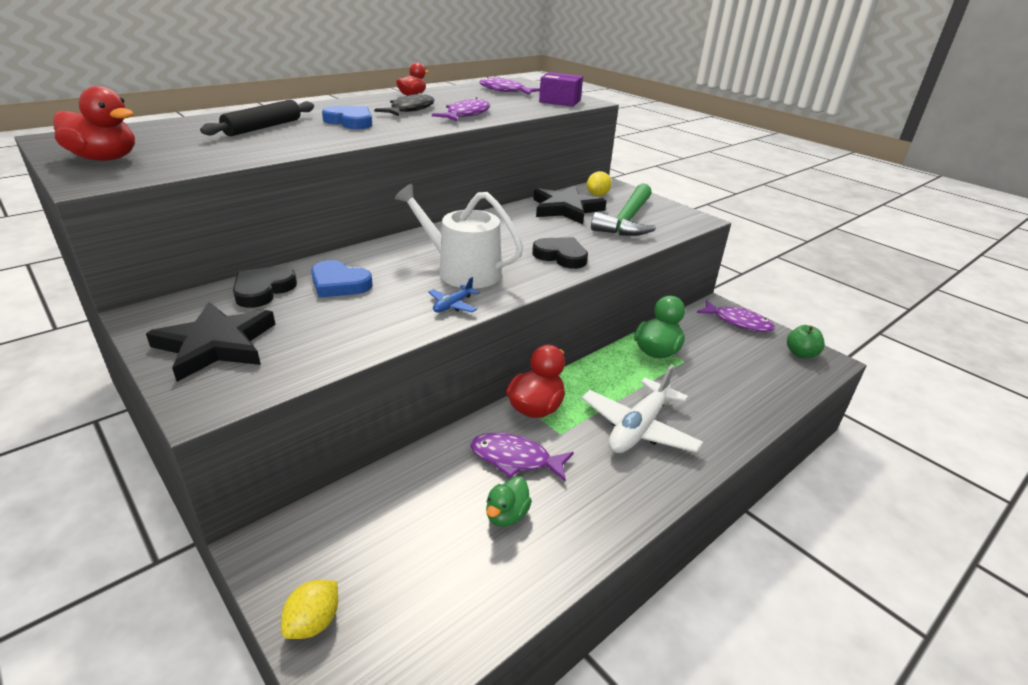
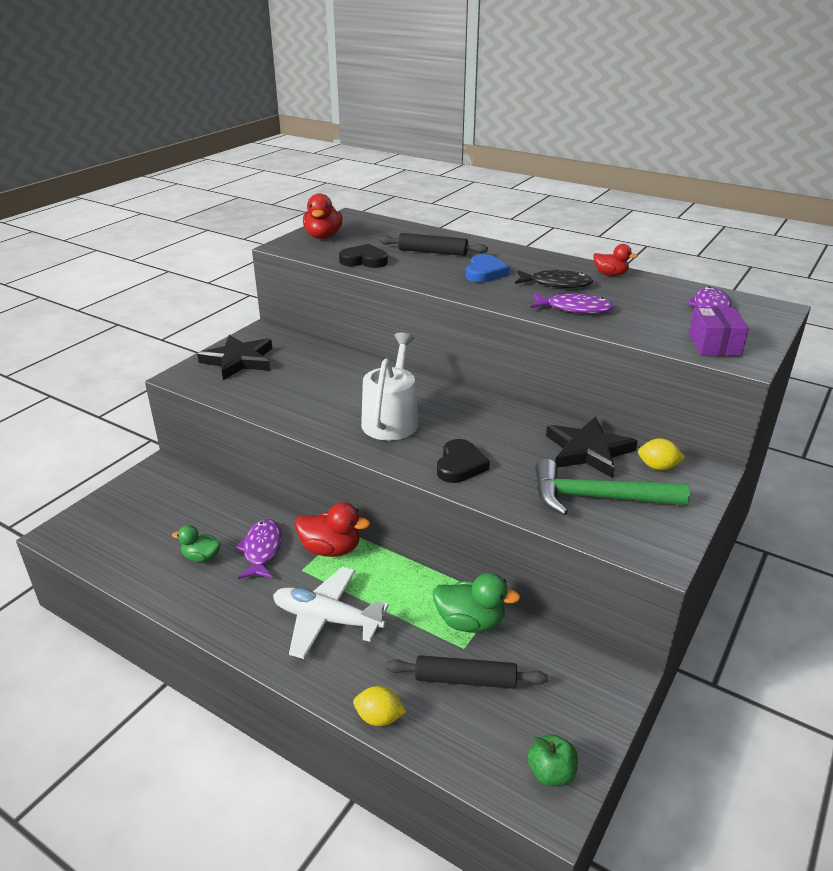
camera: 75 degrees right, 0 degrees up
(263, 290) = (311, 353): black heart -> black heart (364, 260)
(313, 622) = (109, 501): yellow lemon -> yellow lemon (379, 718)
(339, 284) = (336, 375): blue heart -> none
(453, 305) = (329, 428): blue plane -> none
(718, 368) = (465, 679): none -> black rolling pin
(738, 322) = (593, 700): purple fish -> none

